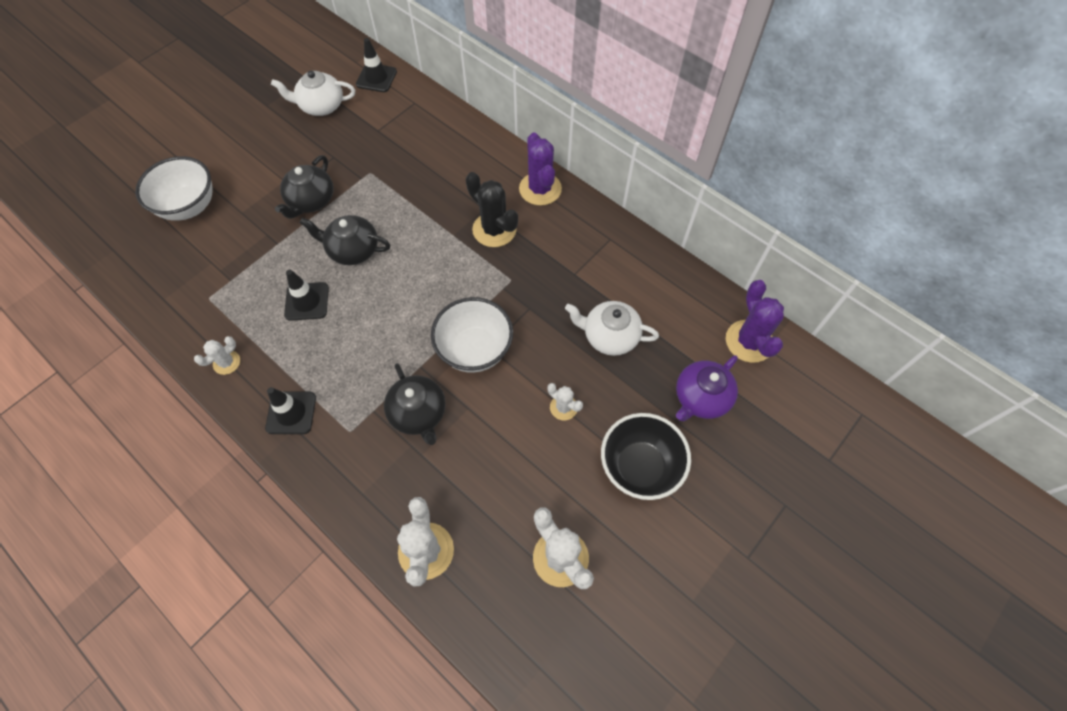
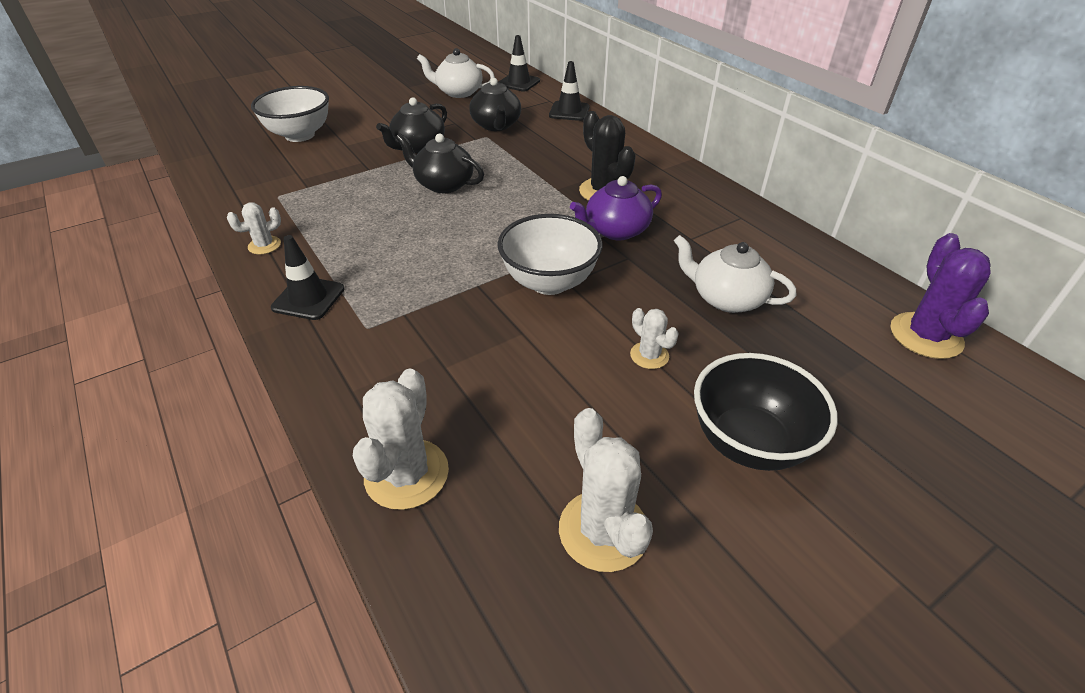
camera: 15 degrees right, 20 degrees down
(307, 301) = (376, 213): black traffic cone -> black traffic cone (569, 111)
(418, 413) = (458, 326): black teapot -> black teapot (496, 125)
(540, 189) = (665, 170): purple cactus -> none
(700, 398) = (851, 382): purple teapot -> purple teapot (615, 230)

